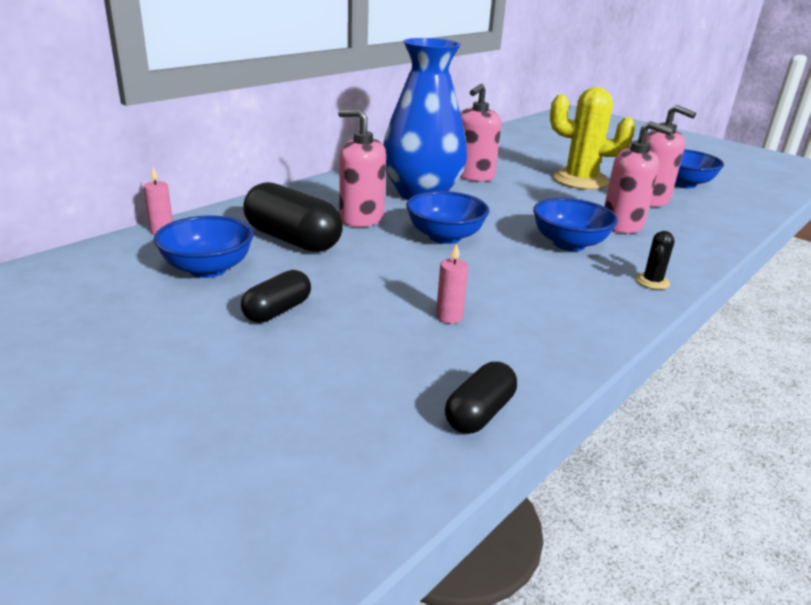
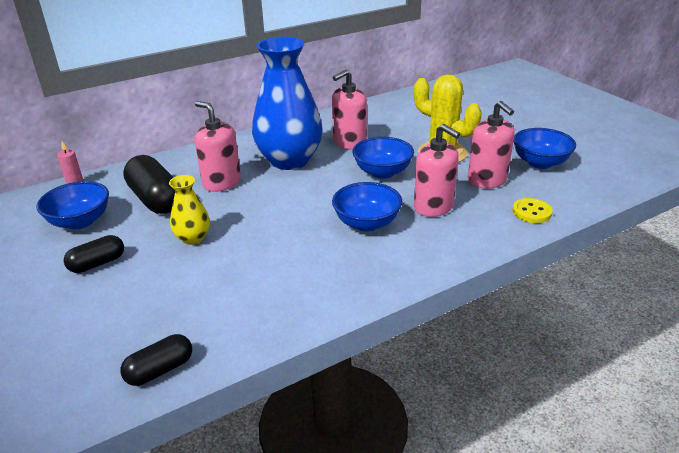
camera: 20 degrees right, 5 degrees up
(380, 273) = (193, 238): none -> yellow vase
(445, 237) = (270, 207): blue bowl -> blue bowl (382, 172)
(449, 317) = (209, 284): pink candle -> none
(652, 281) = (402, 270): black cactus -> none
(720, 223) = (532, 212): none -> yellow button

